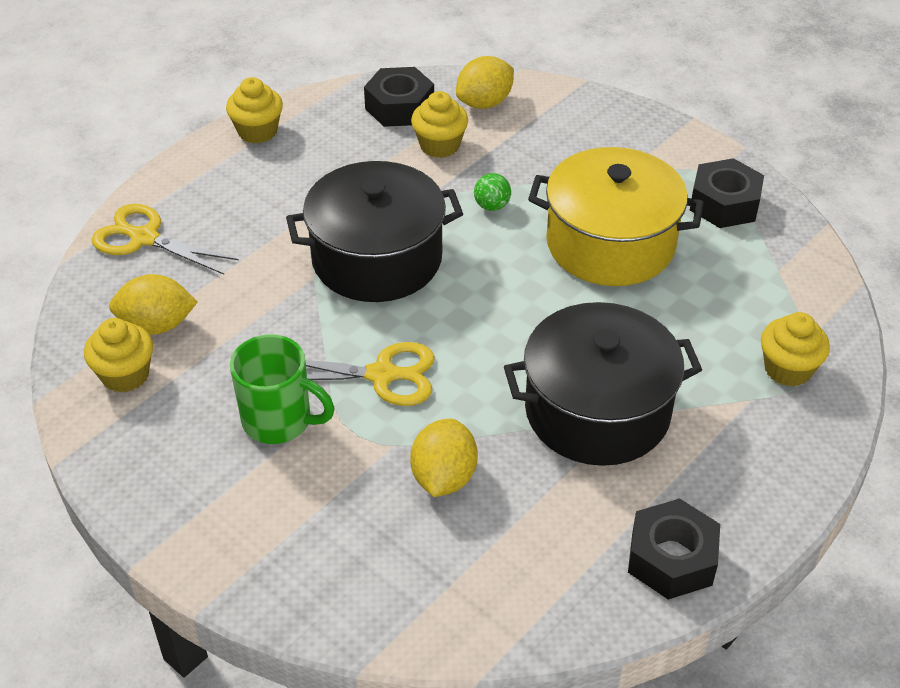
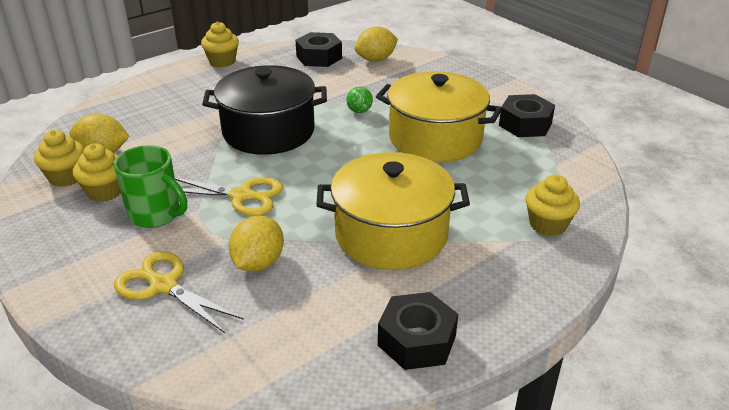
camera: 10 degrees right, 10 degrees down
(144, 238) = (121, 107): yellow scissors -> yellow scissors (163, 285)
(439, 145) = (337, 78): yellow cupcake -> yellow cupcake (105, 192)
(597, 411) = (391, 234): black pot -> yellow pot

